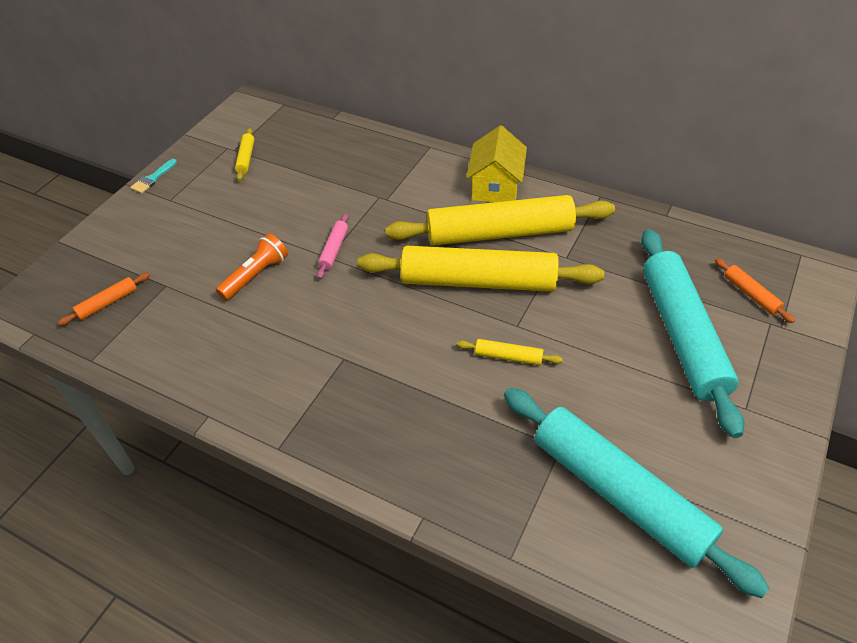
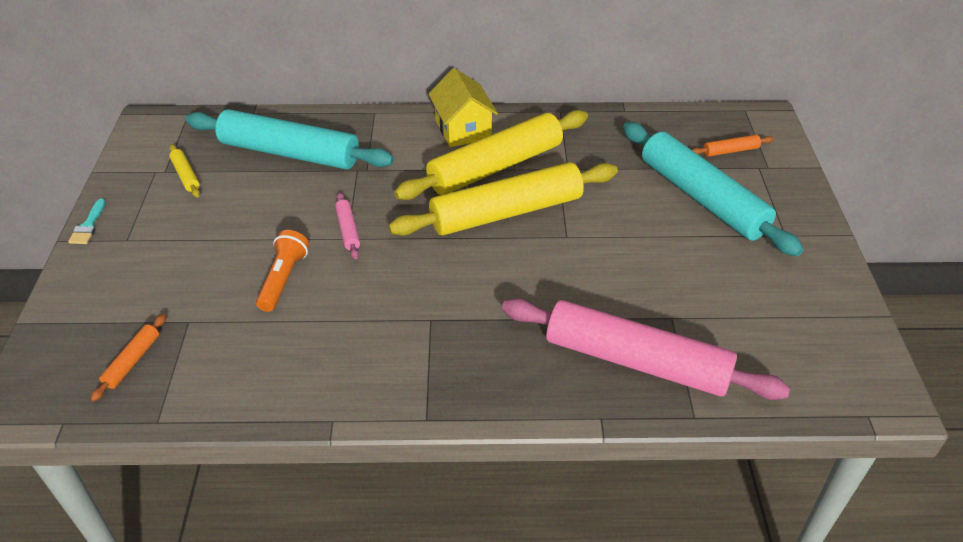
camera: 30 degrees left, 5 degrees down
(494, 476) = (636, 361): none -> pink rolling pin
(508, 357) = (577, 264): yellow rolling pin -> none
(619, 494) = (740, 333): turquoise rolling pin -> turquoise rolling pin (289, 153)
(751, 294) = (730, 151): orange rolling pin -> orange rolling pin turned 45 degrees counterclockwise

